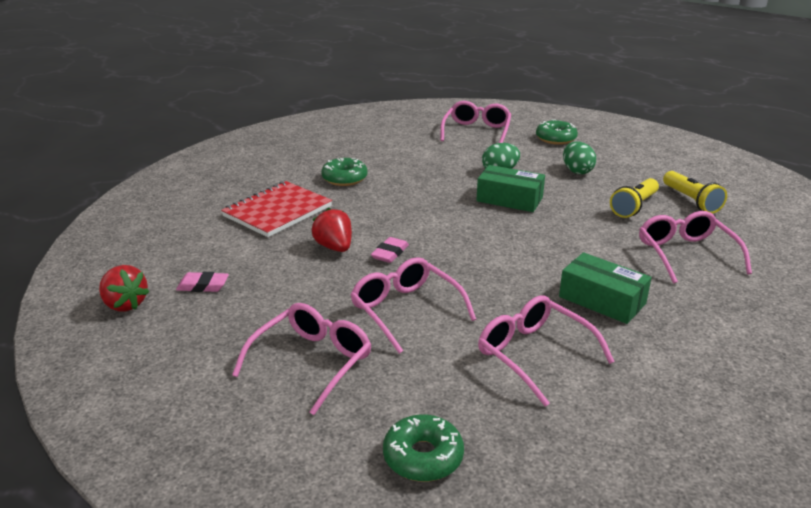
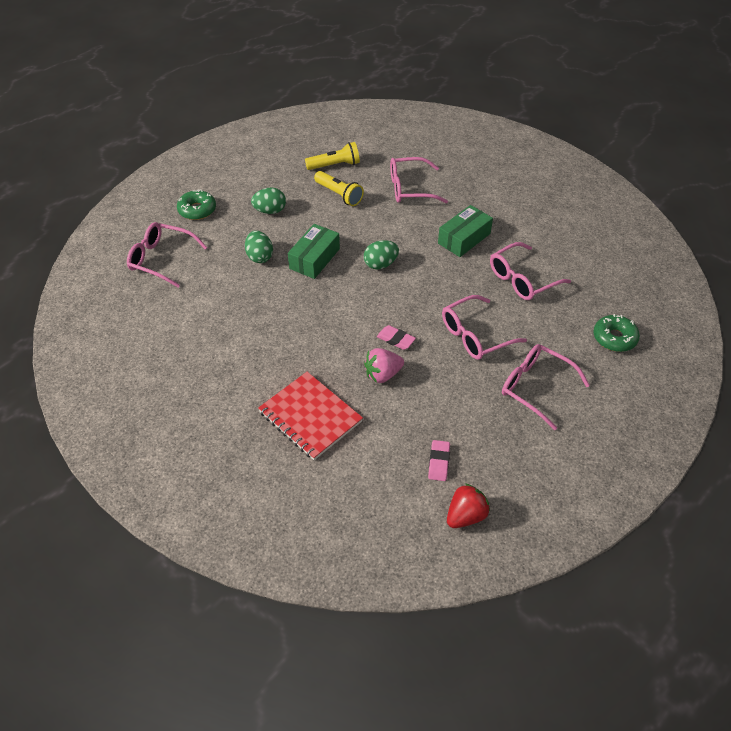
camera: 85 degrees left, 20 degrees up
(334, 247) = (382, 374): red strawberry -> pink strawberry
(344, 178) = (248, 365): green donut -> none
(517, 239) = (380, 264): none -> green egg

